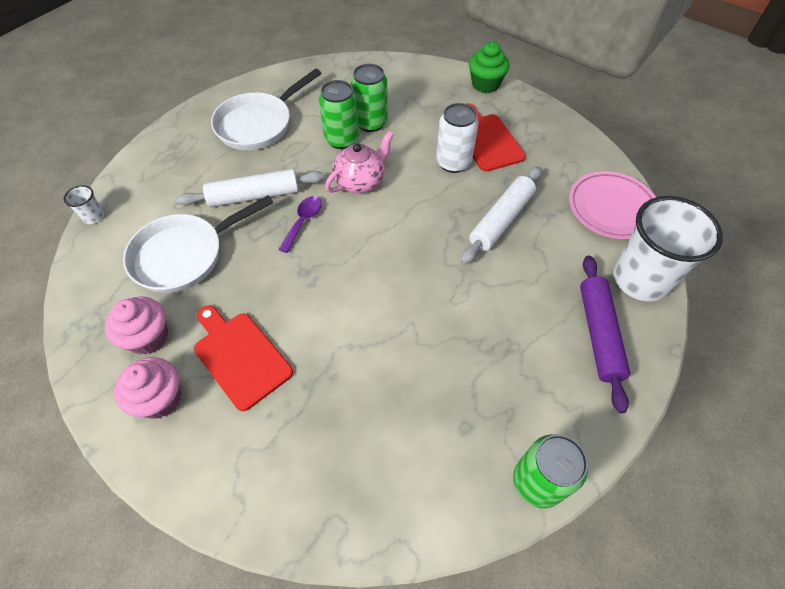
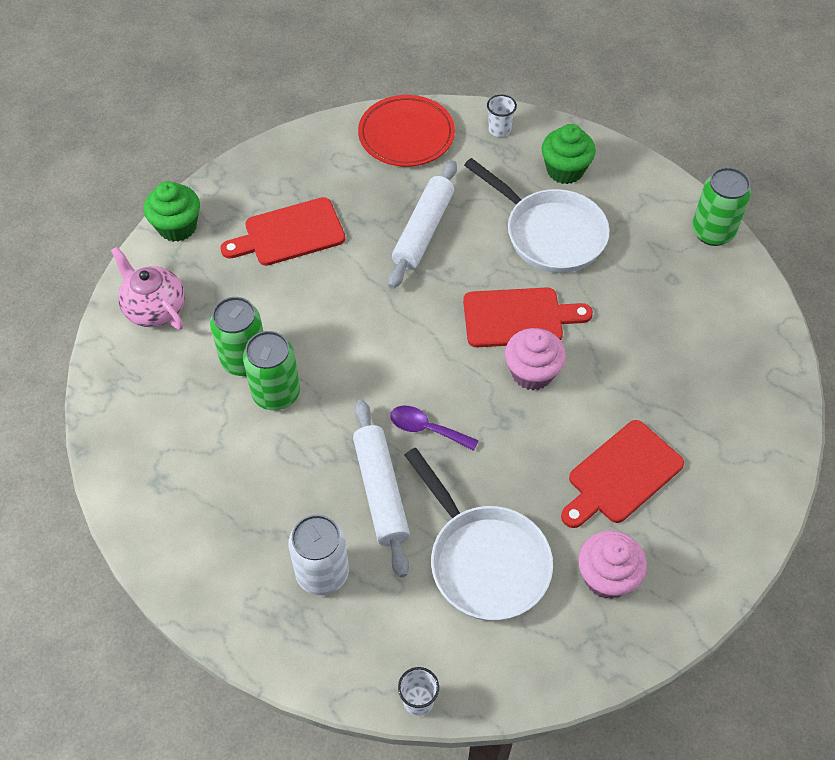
camera: 90 degrees left, 0 degrees up
(160, 398) = (680, 547): pink cupcake -> pink cupcake (532, 373)
(258, 124) = (234, 504): white pan -> white pan (549, 233)
(360, 181) = (357, 369): pink teapot -> pink teapot (154, 308)
(410, 286) = (518, 318): none -> red cutting board
(453, 162) = (328, 270): white can -> white can (322, 573)
(501, 220) = (423, 231): white rolling pin -> white rolling pin turned 75 degrees clockwise
(599, 334) = (565, 170): purple rolling pin -> green cupcake
(611, 208) = (406, 135): pink plate -> red plate
(640, 279) = (499, 129): white cup -> white cup, size x0.41

